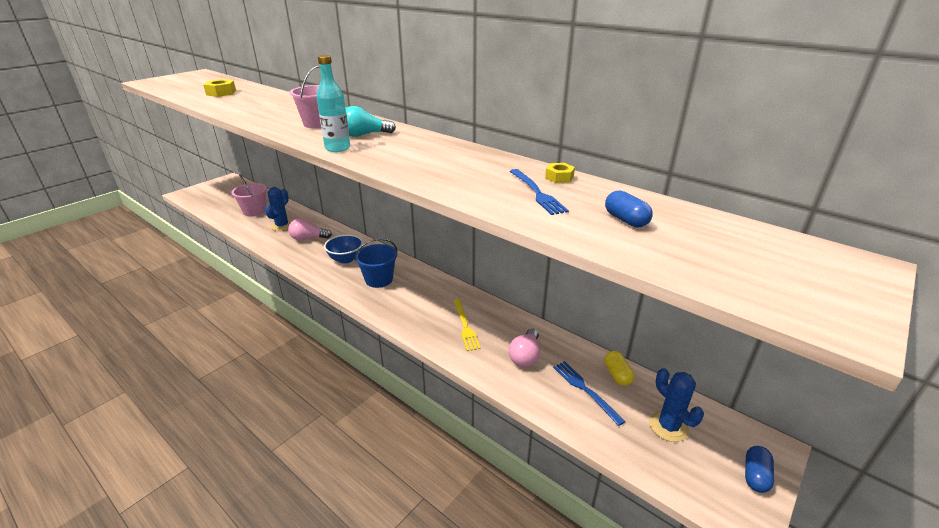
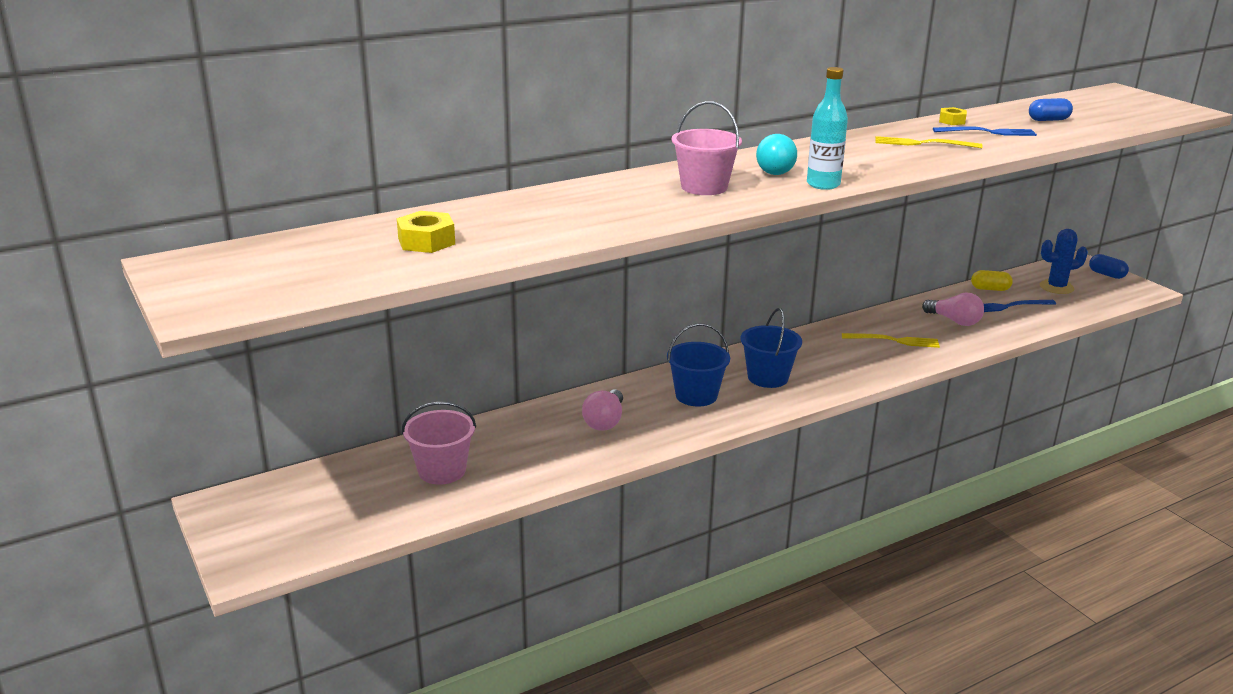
camera: 70 degrees left, 5 degrees down
(282, 226) = (535, 443): blue cactus -> none
(346, 259) = (696, 395): blue bowl -> blue bucket
(471, 170) = (923, 143): none -> yellow fork

